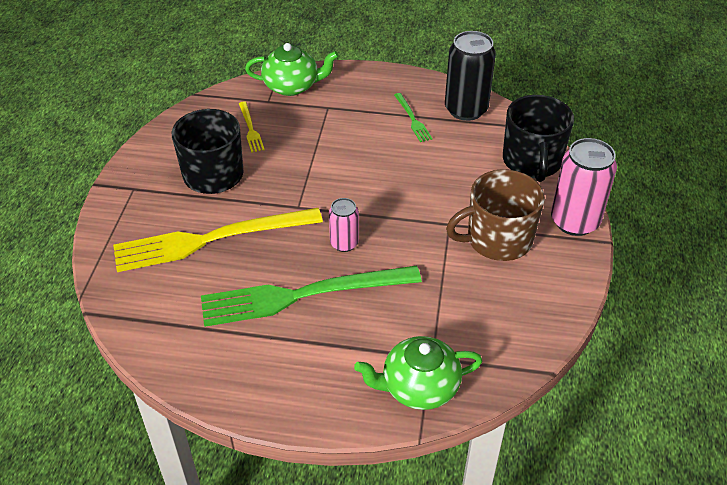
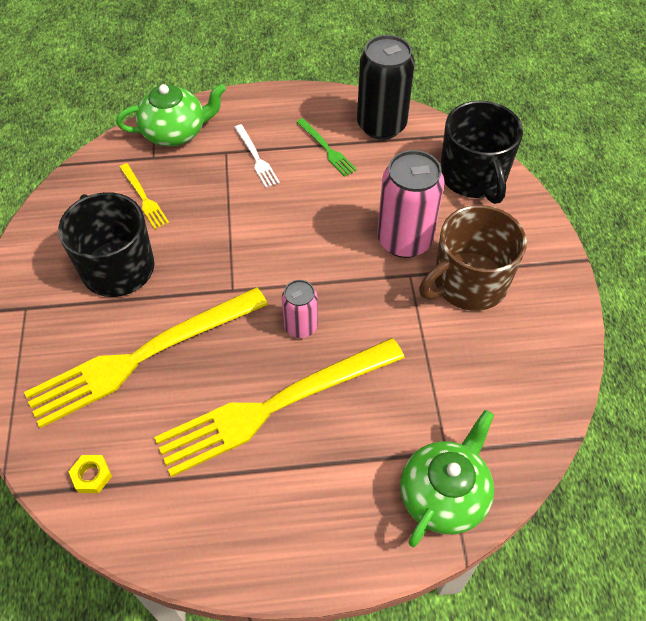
camera: 15 degrees left, 10 degrees up
(144, 312) = (91, 476): none -> yellow nut
(302, 295) = (274, 406): green fork -> yellow fork
(351, 116) = (256, 158): none -> white fork
(418, 387) = (444, 494): green teapot -> green teapot turned 150 degrees clockwise
(574, 221) = (542, 242): pink can -> pink can (404, 240)

